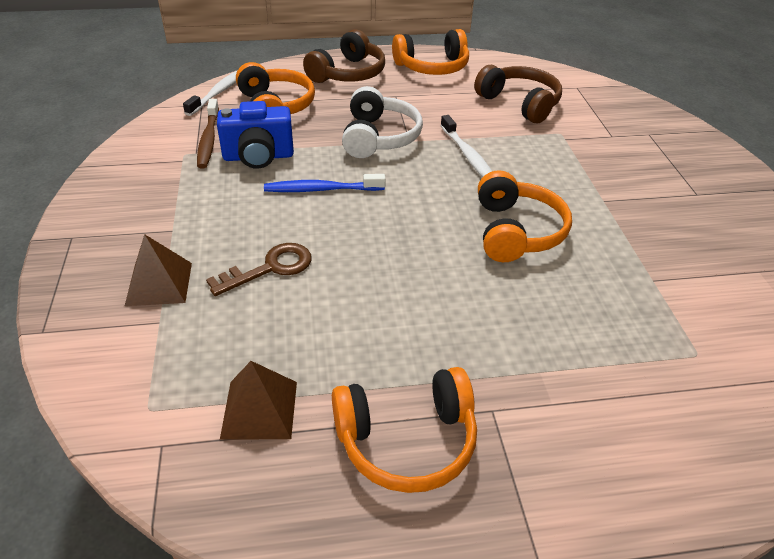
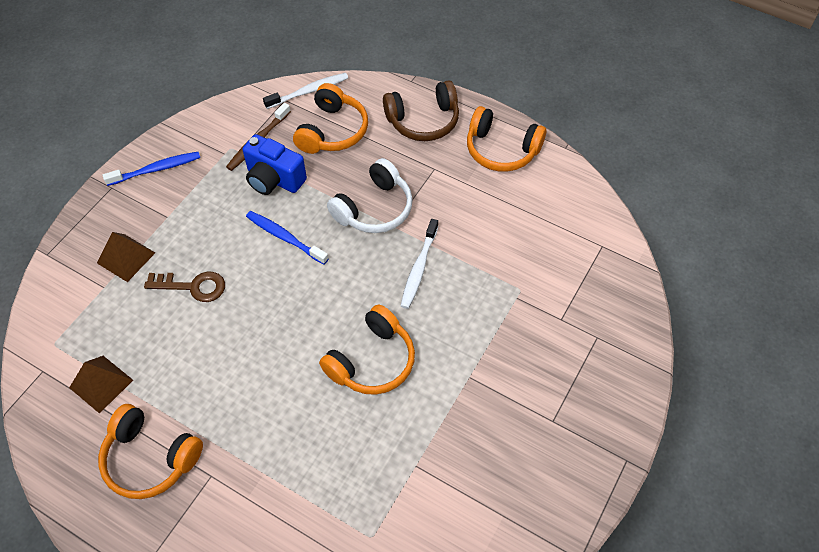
camera: 40 degrees right, 15 degrees up
(114, 201) = (156, 169): none -> blue toothbrush
(519, 103) = (526, 236): brown headphones -> none

